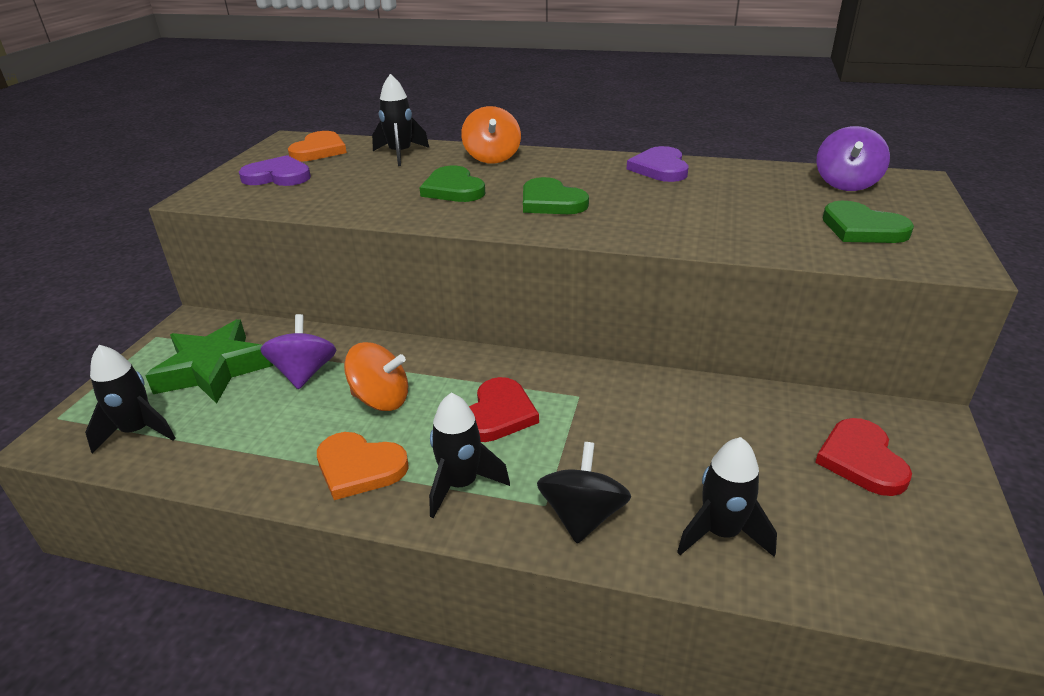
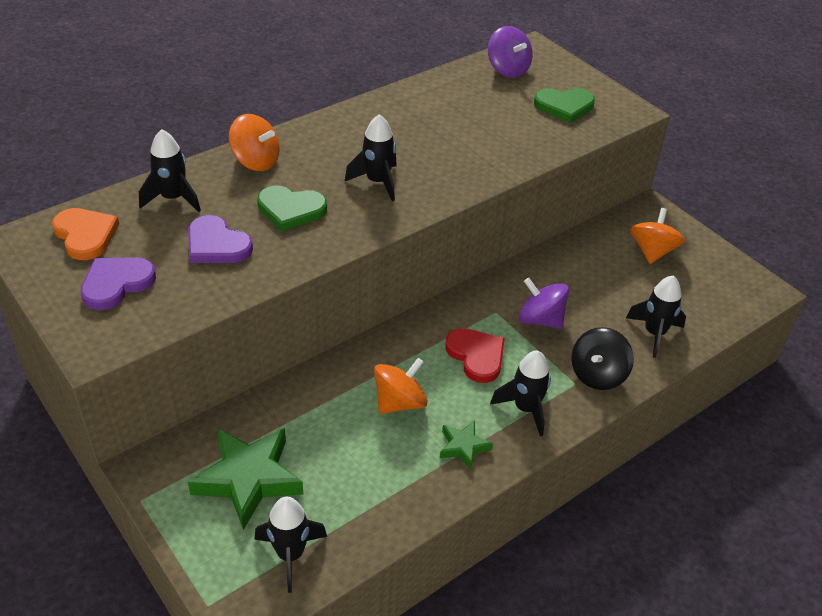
camera: 55 degrees left, 10 degrees up
(304, 373) = (318, 428): purple spinning top -> purple spinning top (540, 319)
(359, 467) = (463, 447): orange heart -> green star
(551, 202) = (377, 182): green heart -> black rocket
(582, 516) = (597, 374): black spinning top -> black spinning top turned 105 degrees counterclockwise
(660, 168) = (389, 110): purple heart -> purple heart (216, 245)
(861, 460) = (652, 251): red heart -> orange spinning top

